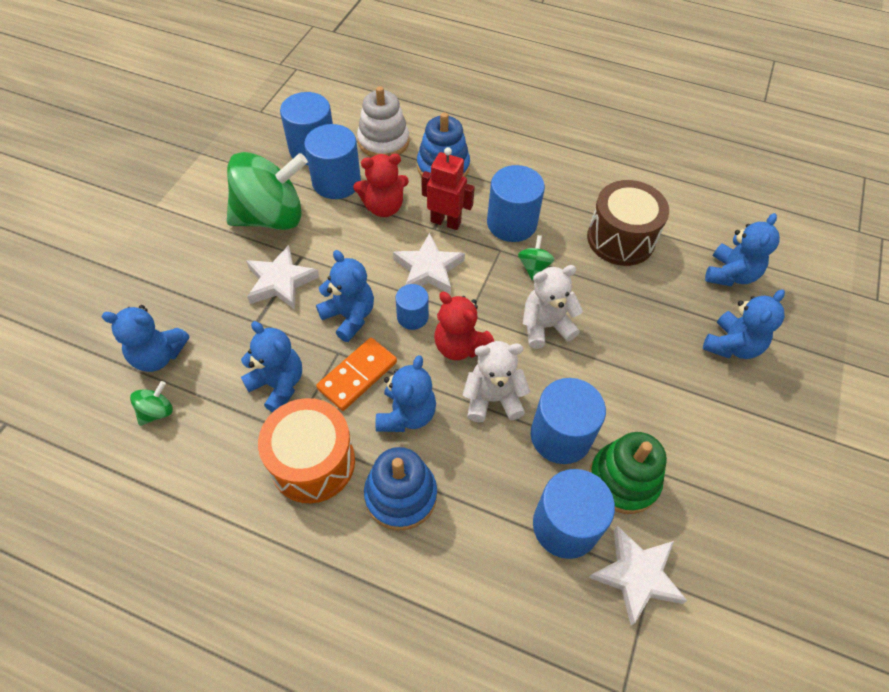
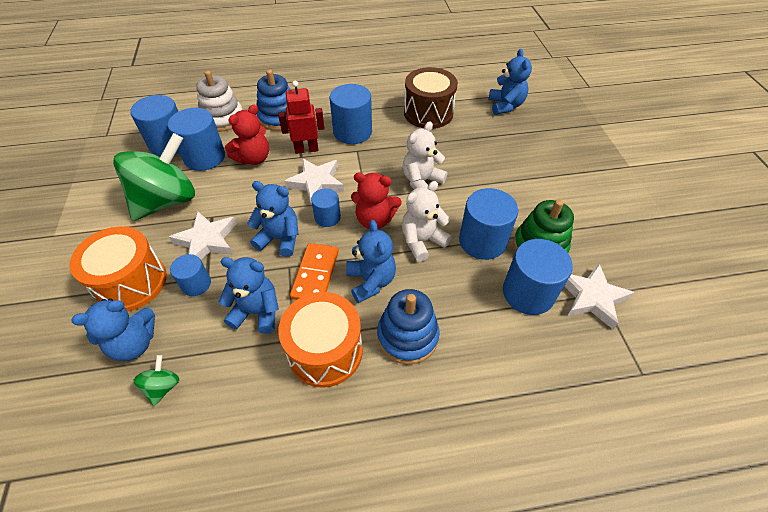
camera: 30 degrees left, 5 degrees down
(191, 291) = (131, 282): none -> orange drum
(243, 324) = (196, 284): none -> blue cylinder
(534, 267) = (387, 151): green spinning top -> none
(732, 345) = (537, 142): blue teddy bear -> none

